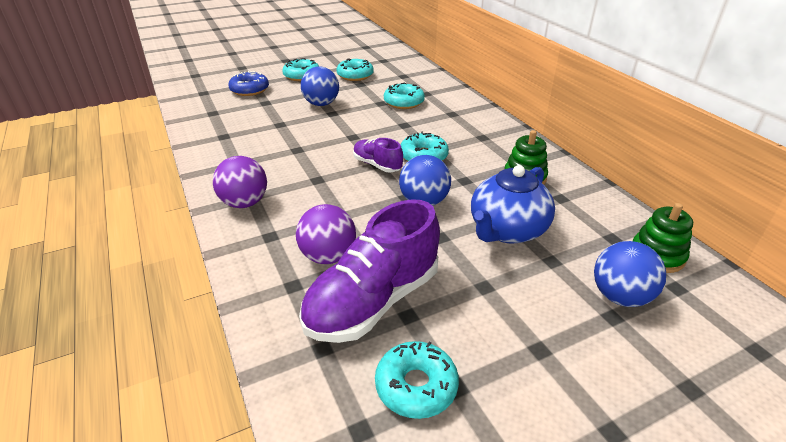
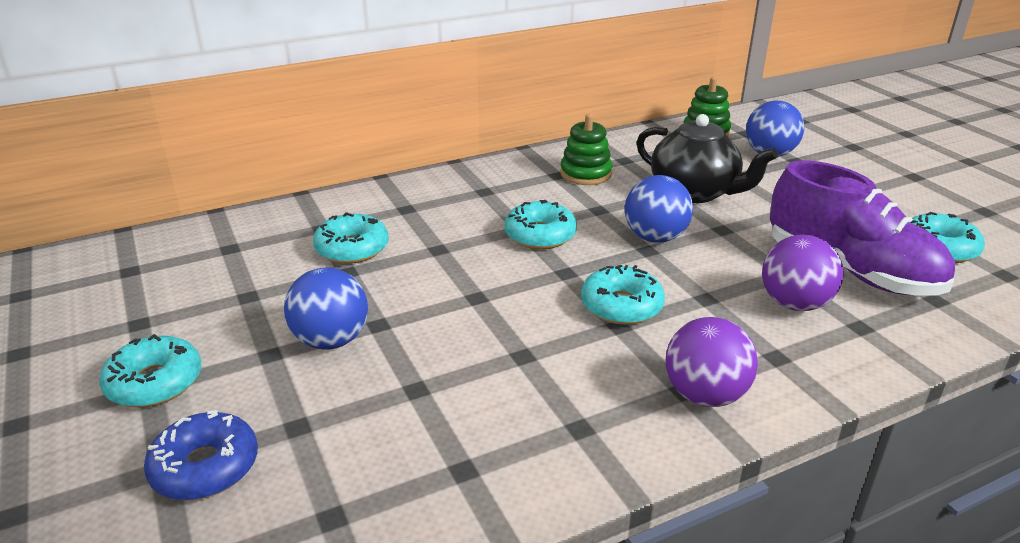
camera: 90 degrees left, 5 degrees down
(355, 75) = (197, 304): turquoise donut -> turquoise donut (621, 306)
(377, 165) = (568, 272): purple shoe -> none
(507, 230) = (695, 192): blue teapot -> black teapot

